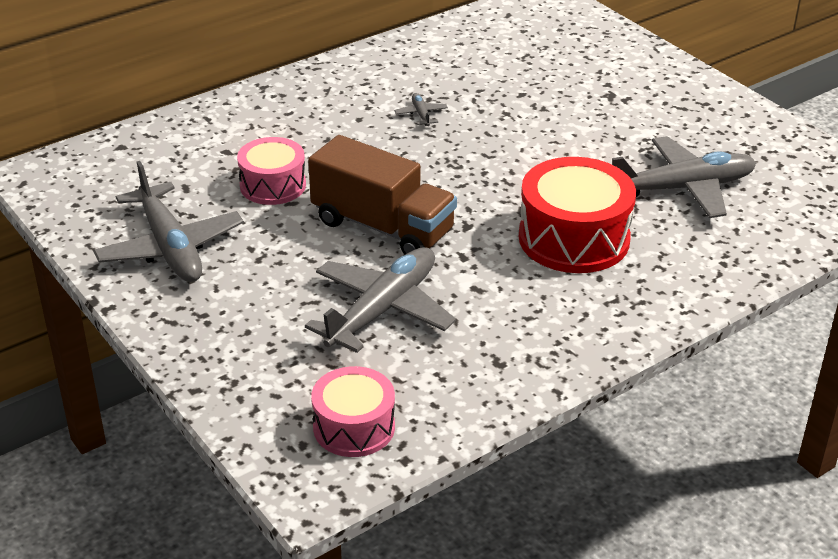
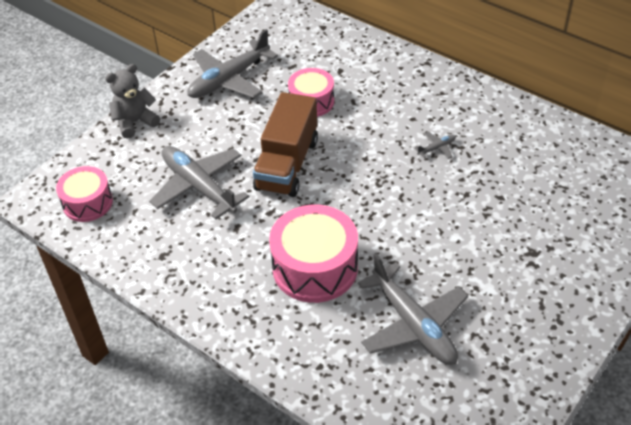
camera: 75 degrees right, 10 degrees up
(200, 354) = (135, 122): none -> grey teddy bear
(382, 310) = (199, 187): grey plane -> grey plane turned 150 degrees counterclockwise
(574, 238) = (315, 267): red drum -> pink drum

